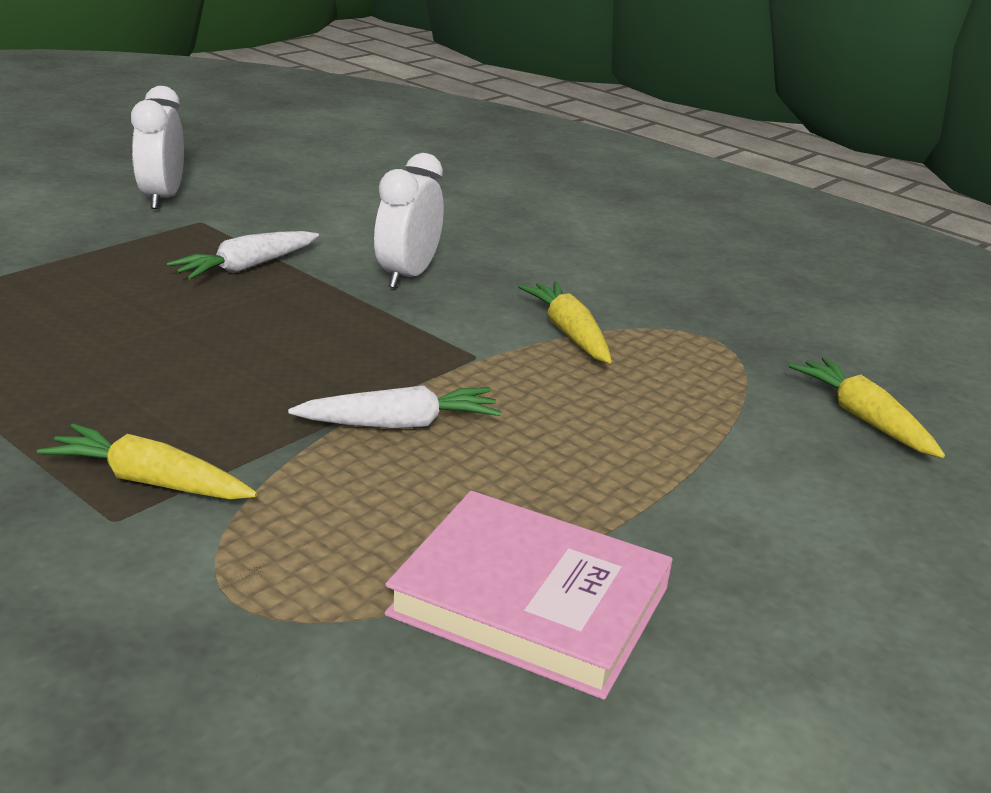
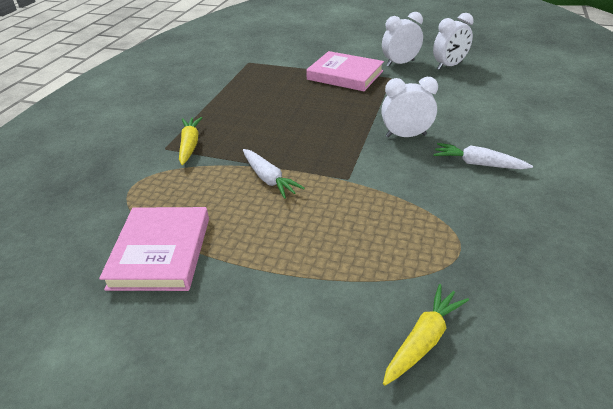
camera: 70 degrees right, 10 degrees up
(121, 249) = (345, 75): none -> pink book
(238, 174) = (449, 66): none -> white clock
(246, 267) = (363, 101): white carrot -> white carrot (477, 164)
(568, 333) = (403, 197): yellow carrot -> none

